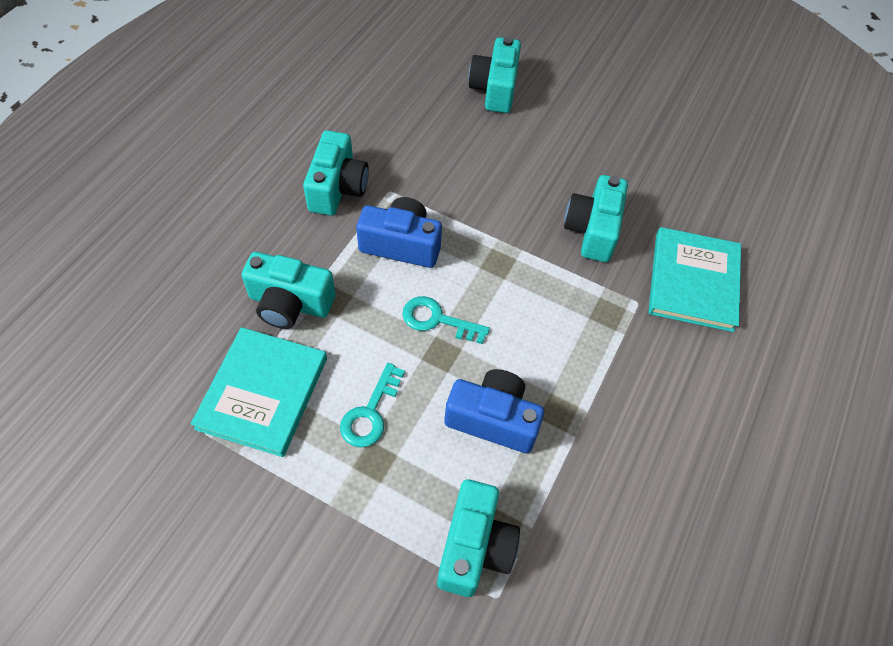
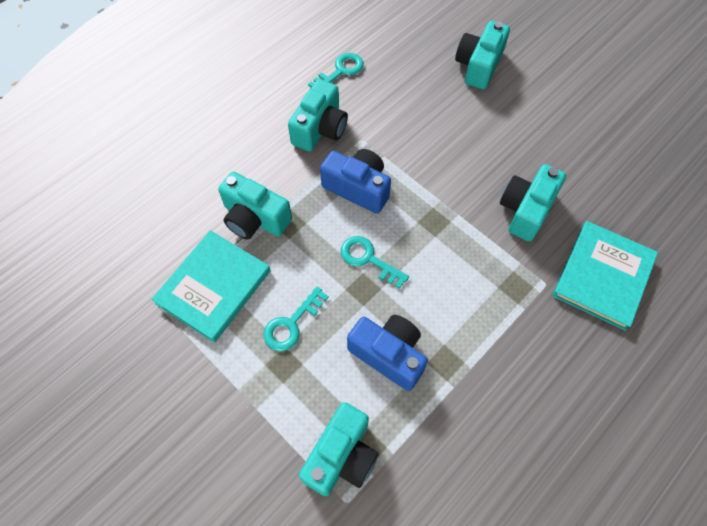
camera: 20 degrees right, 5 degrees up
(342, 121) = (340, 71): none -> turquoise key

